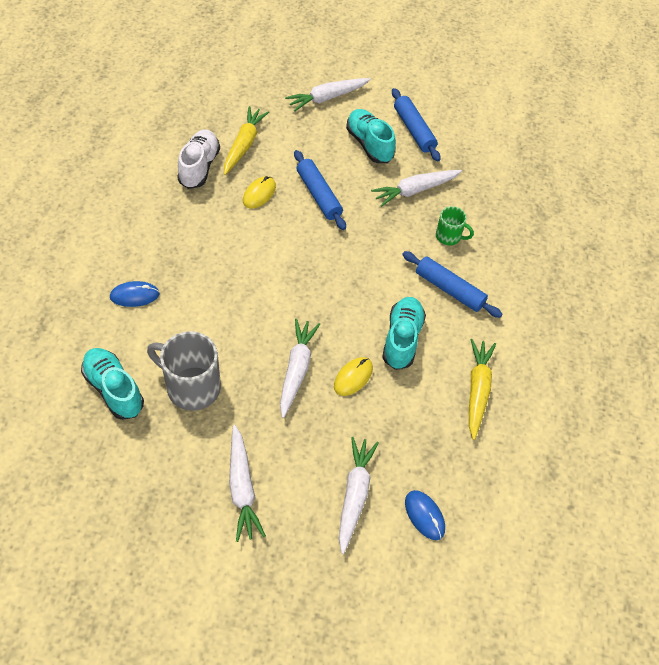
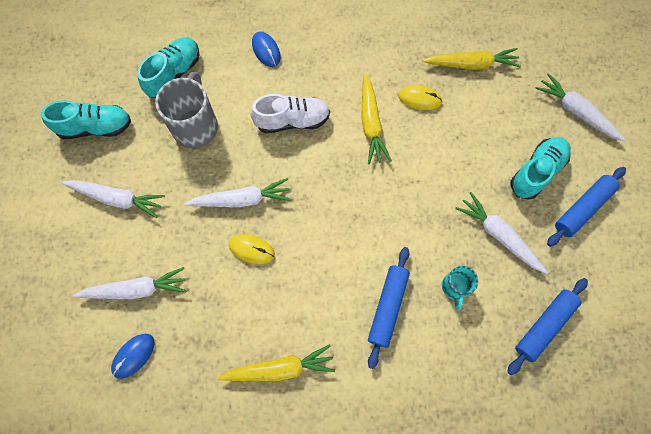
camera: 75 degrees right, 15 degrees up
(199, 167) = (425, 40): white shoe -> white shoe (292, 121)
(242, 488) = (117, 199): white carrot -> white carrot turned 135 degrees counterclockwise
(266, 238) = (371, 124): none -> yellow carrot
(318, 195) = (444, 149): blue rolling pin -> blue rolling pin (544, 326)
(402, 339) = (310, 279): turquoise shoe -> turquoise shoe (96, 127)
(449, 236) = (455, 287): green mug -> turquoise mug

